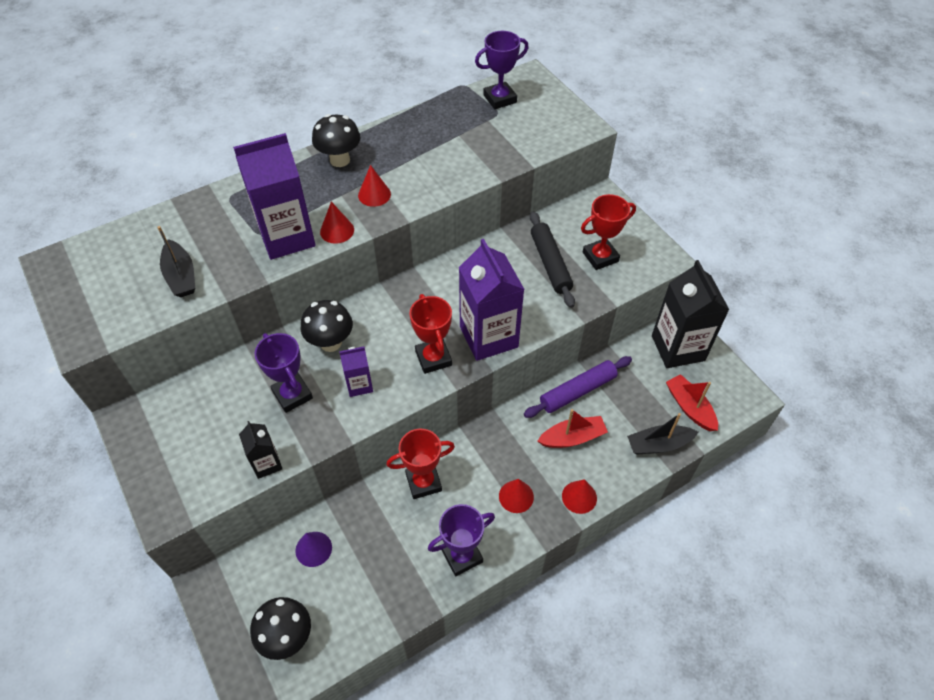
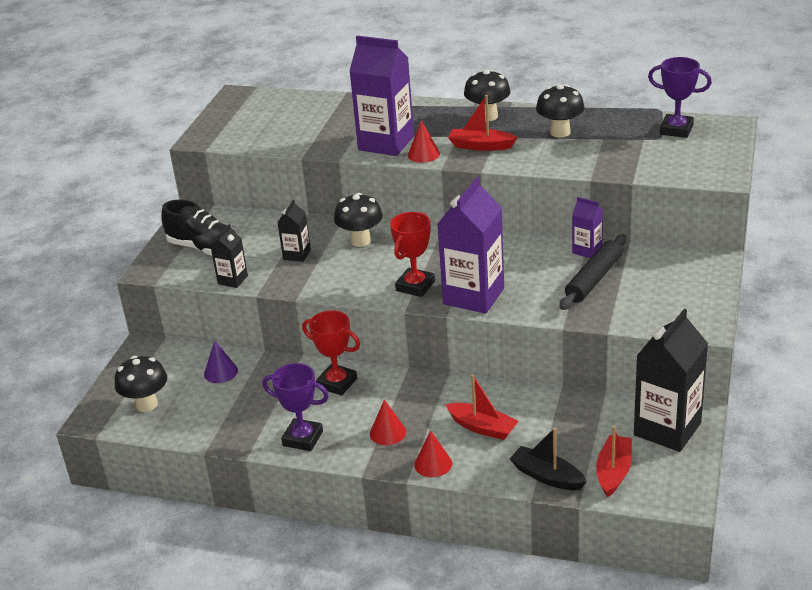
camera: 50 degrees right, 20 degrees down
(181, 276) = (294, 134): black boat -> none
(192, 448) = (204, 248): none -> black shoe
(292, 395) = (297, 255): purple trophy -> black carton
(359, 385) = (345, 273): purple carton -> purple carton (587, 250)
(374, 194) = (480, 146): red cone -> red boat
(419, 146) = (560, 132): none -> black mushroom
(577, 391) = (531, 403): purple rolling pin -> none
(600, 257) = (645, 296): red trophy -> none

